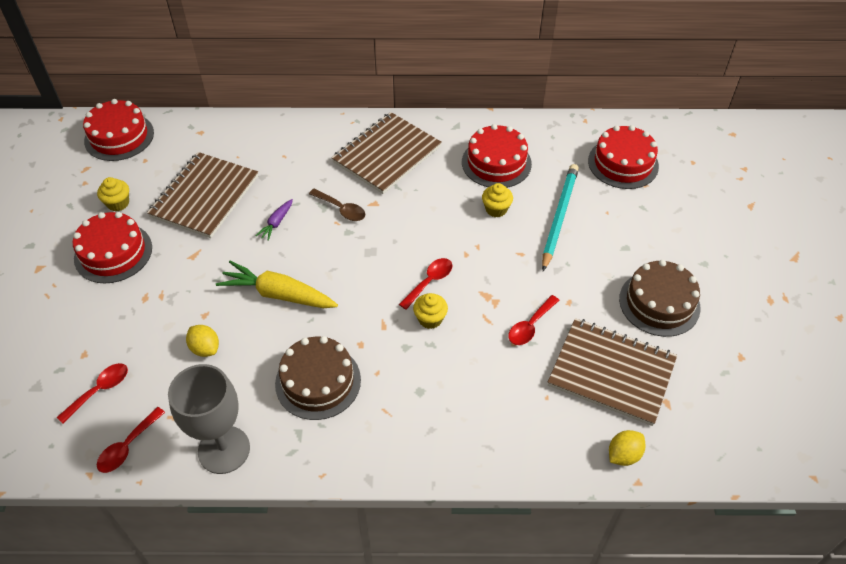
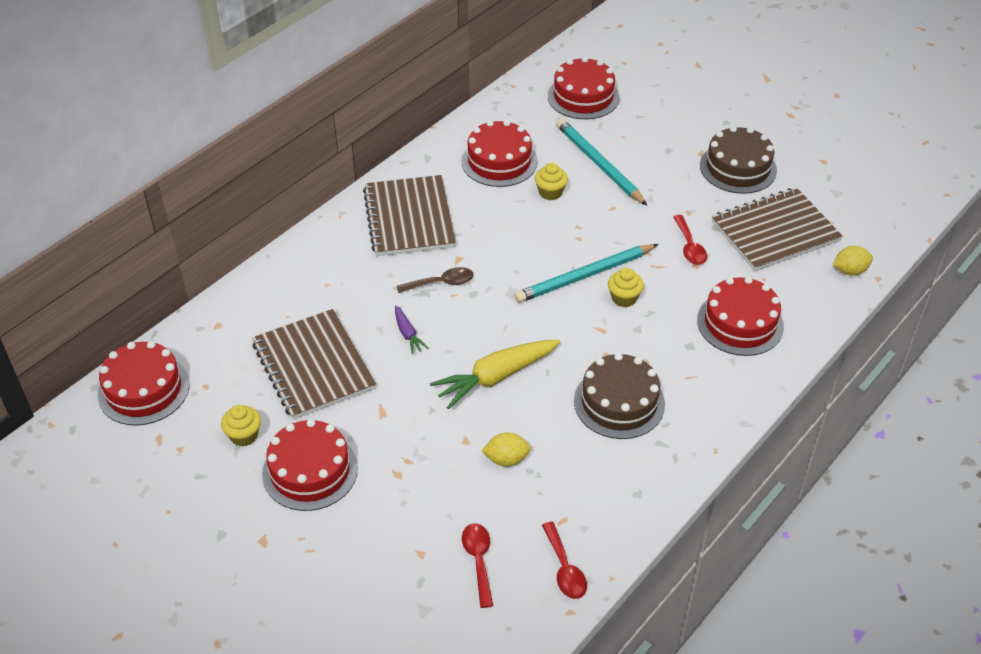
camera: 50 degrees left, 5 degrees down
(224, 450) = (631, 501): grey goblet -> none
(429, 282) = (585, 276): red spoon -> turquoise pencil
(478, 410) = (740, 323): none -> red cake
(623, 455) = (849, 271): yellow lemon -> yellow lemon turned 75 degrees clockwise

